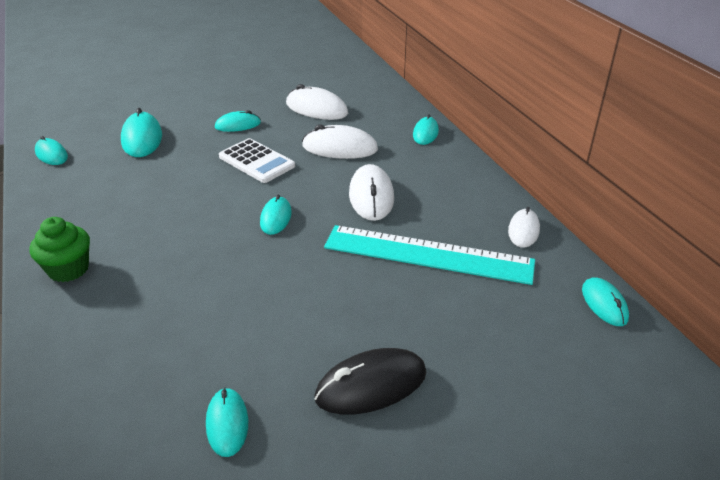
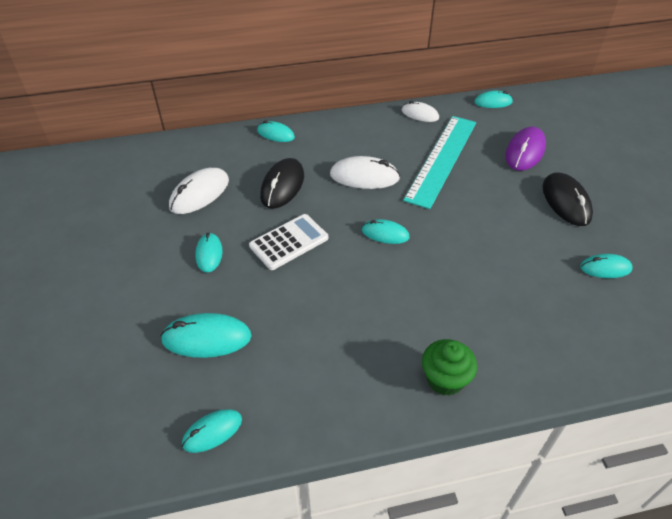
camera: 80 degrees left, 10 degrees up
(340, 148) = (282, 186): white mouse -> black mouse
(483, 340) = (525, 151): none -> purple mouse

